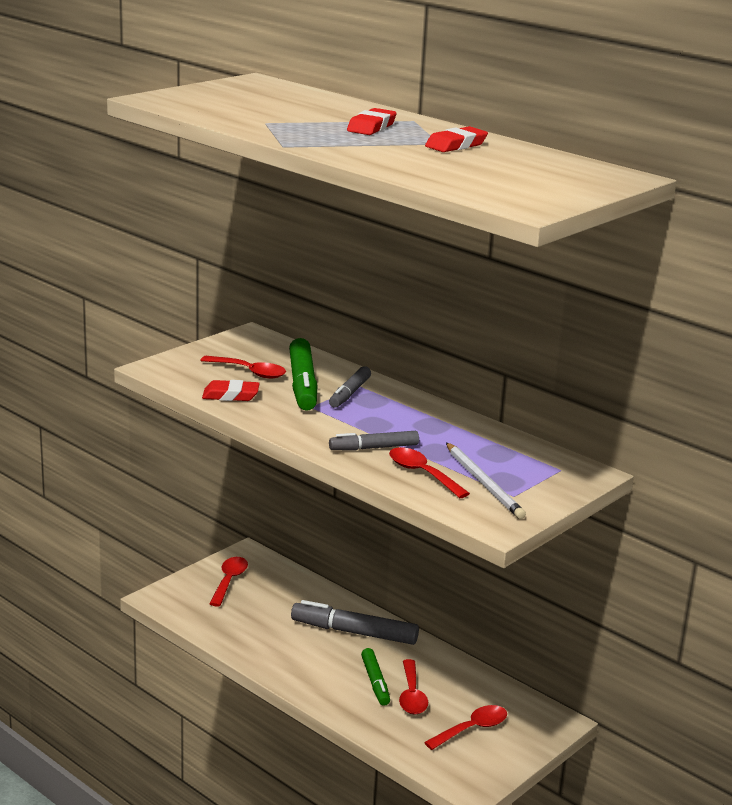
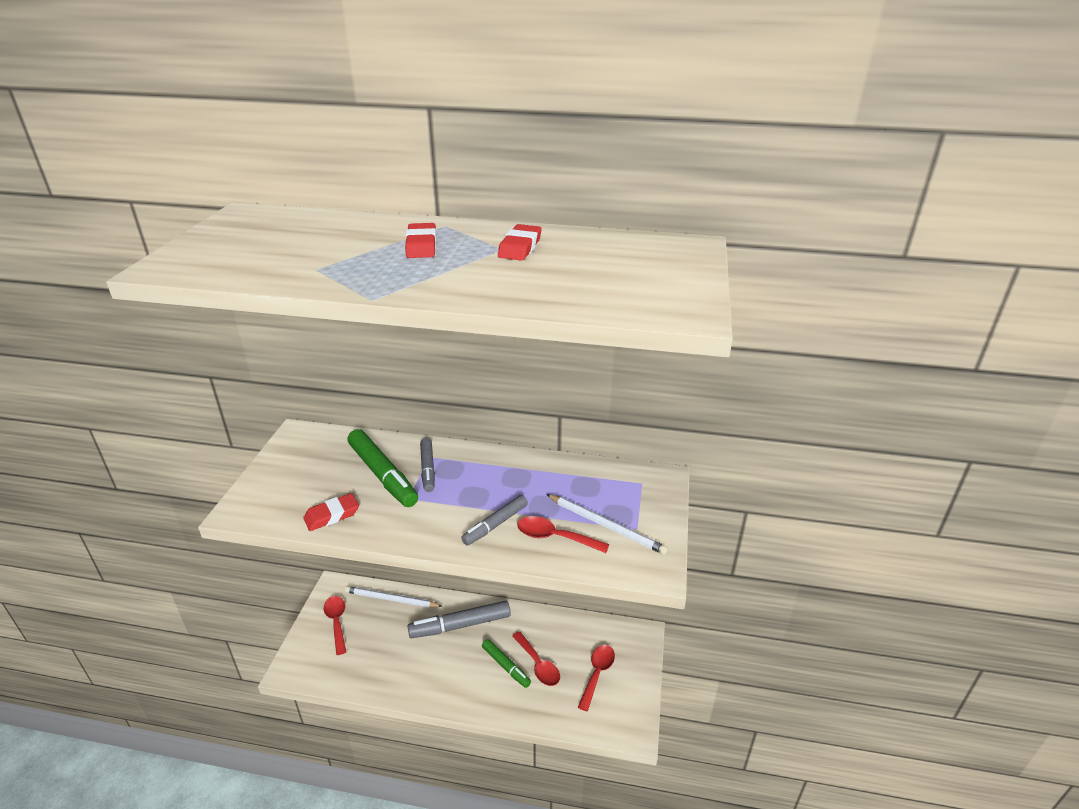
camera: 30 degrees left, 10 degrees up
(249, 372) = (327, 479): red spoon -> none
(298, 584) = (391, 599): none -> white pencil

